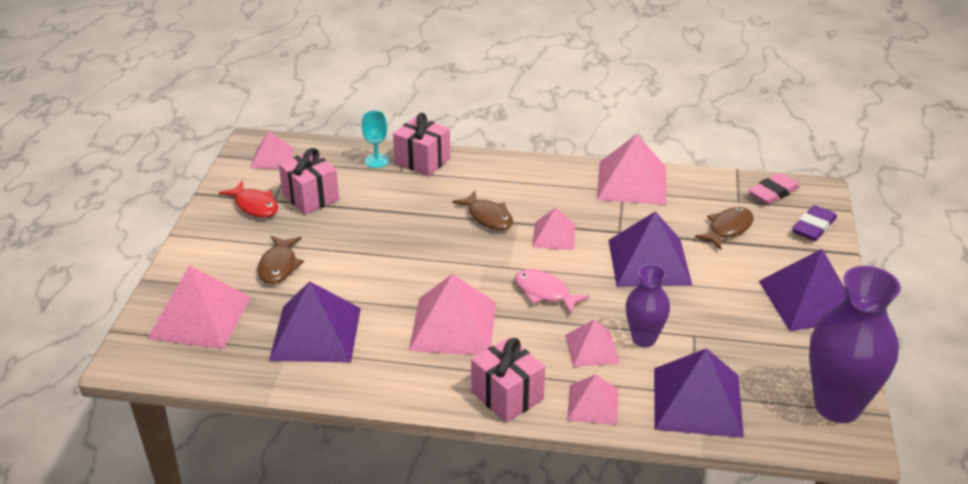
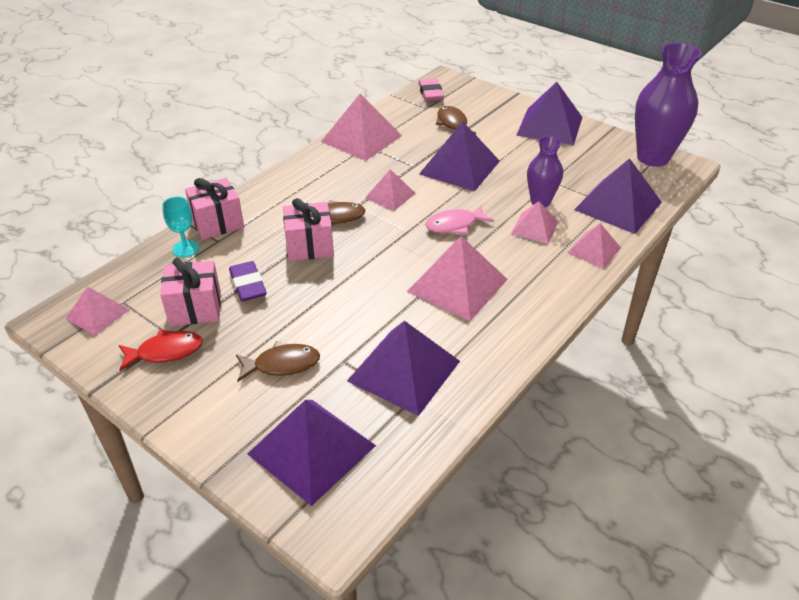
camera: 60 degrees left, 5 degrees up
(200, 317) = (312, 449): pink pyramid -> purple pyramid
(279, 266) = (282, 364): brown fish -> brown fish turned 45 degrees counterclockwise
(507, 396) = (560, 287): pink gift -> pink gift (309, 246)
(813, 227) = (479, 95): purple eraser -> purple eraser (248, 285)

